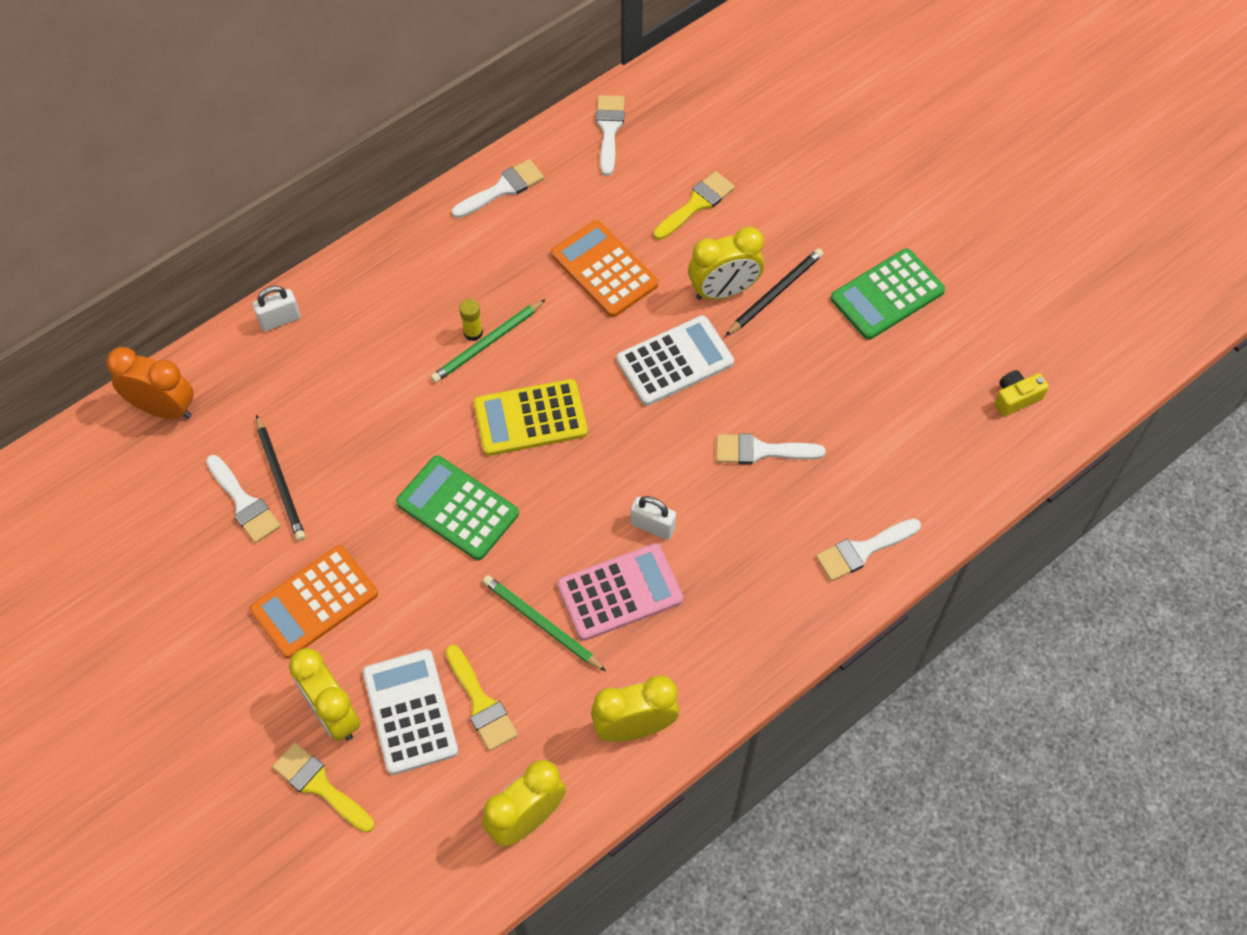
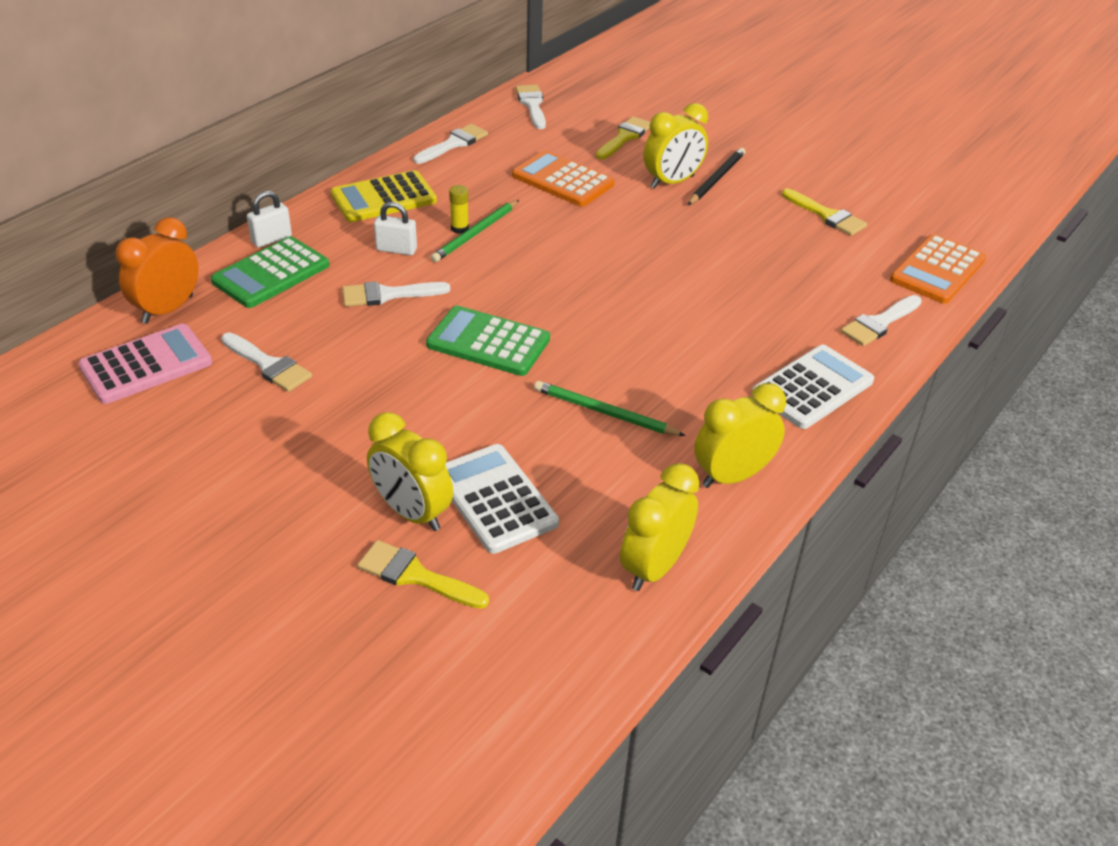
camera: 15 degrees left, 20 degrees down
(164, 409) = (168, 309): orange clock -> orange clock turned 60 degrees counterclockwise
(280, 480) = (302, 344): black pencil -> none
(314, 602) = (364, 428): orange calculator -> orange calculator (937, 270)
(481, 703) = (568, 481): yellow brush -> yellow brush (827, 215)
(530, 418) = (534, 275): yellow calculator -> yellow calculator (384, 198)
(620, 592) = (671, 380): pink calculator -> pink calculator (146, 365)
(652, 526) = (680, 331): white padlock -> white padlock (396, 249)
(675, 361) = (650, 226): white calculator -> white calculator (812, 388)
(760, 451) = (754, 272): white brush -> white brush (387, 295)
(887, 295) = (809, 171): green calculator -> green calculator (271, 273)
(1016, 398) = (950, 216): yellow camera -> none

